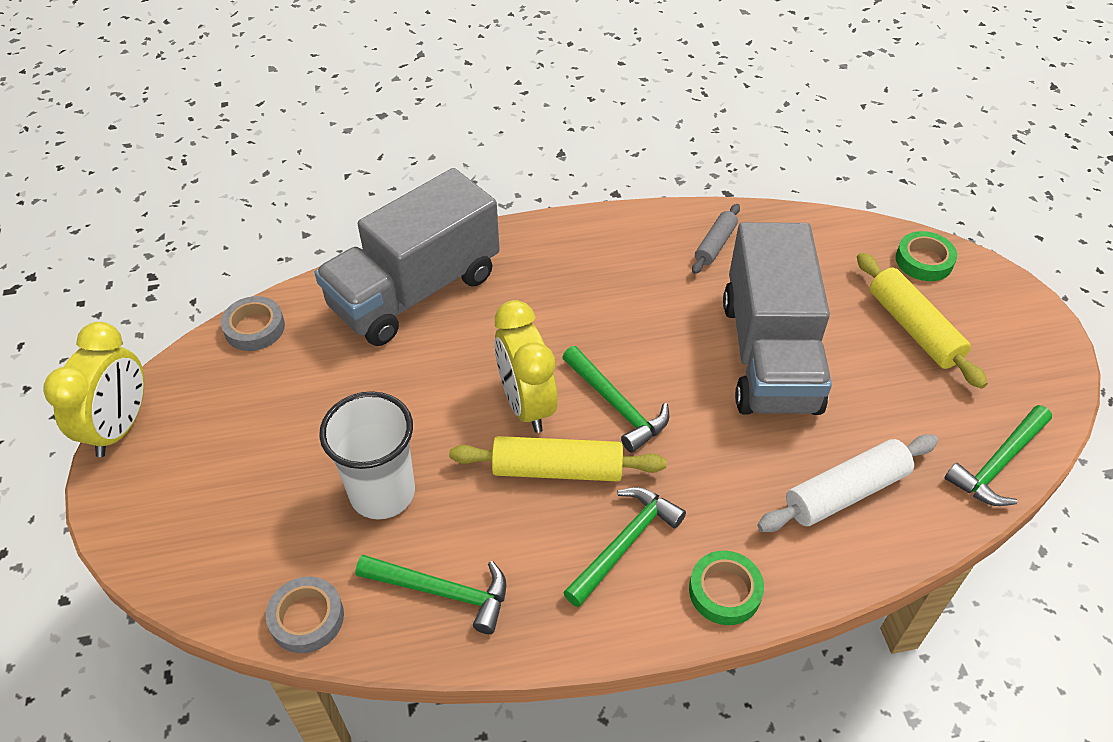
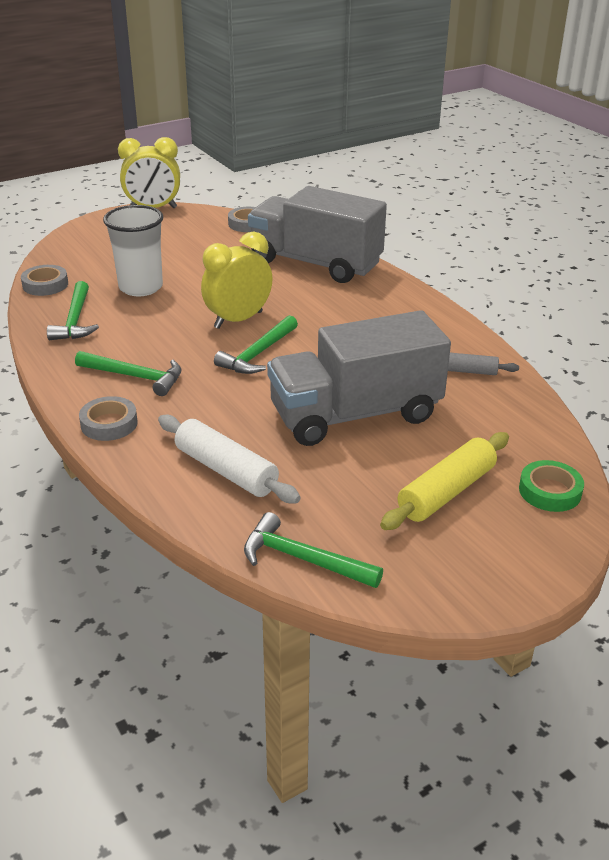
camera: 70 degrees right, 15 degrees down
(557, 469) = (188, 341): yellow rolling pin -> none
(724, 591) = (109, 423): green tape -> grey tape

